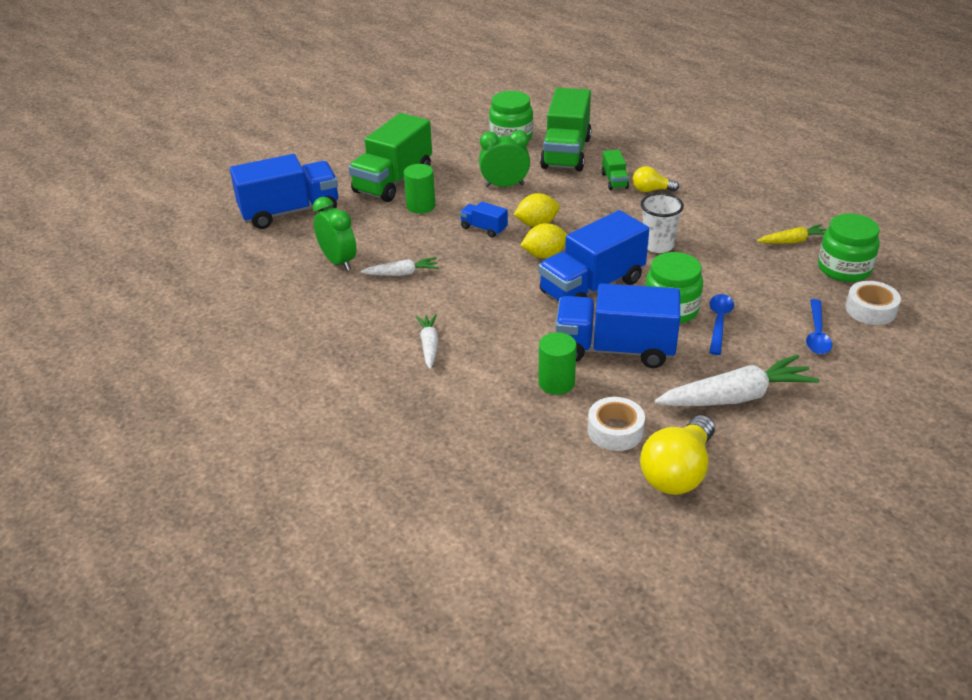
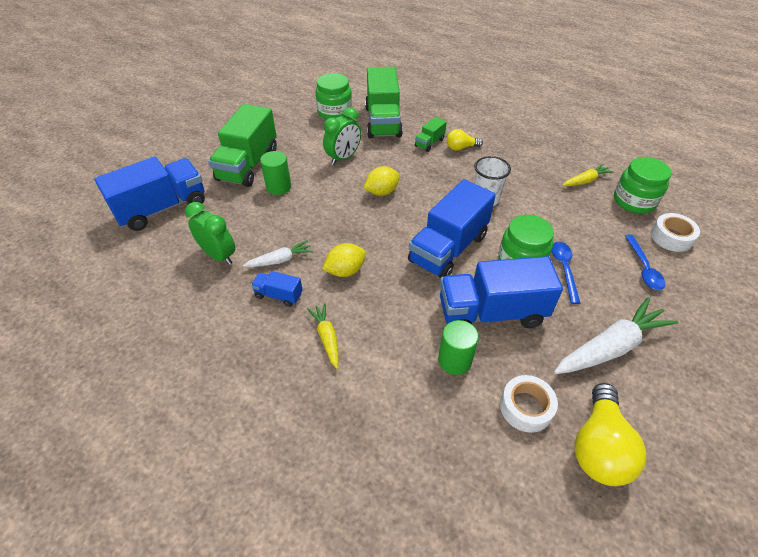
camera: 15 degrees left, 10 degrees up
(429, 346) = (327, 338): white carrot -> yellow carrot
(484, 228) = (339, 202): blue truck -> blue truck (278, 295)
(504, 185) = (343, 158): green clock -> green clock turned 150 degrees clockwise
(544, 255) = (398, 222): yellow lemon -> yellow lemon (345, 271)
(614, 181) = (429, 143): green truck -> green truck turned 60 degrees clockwise

